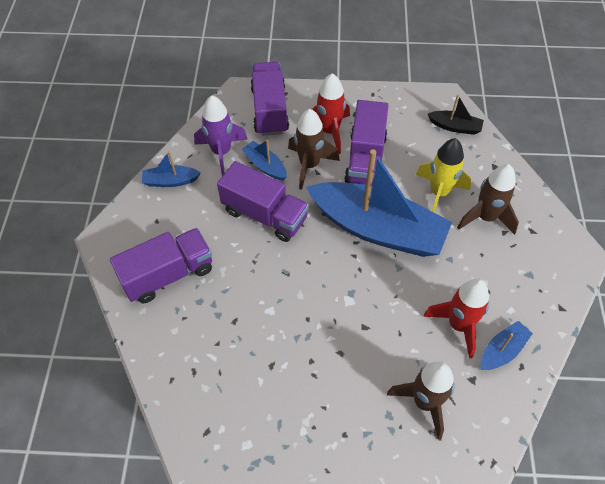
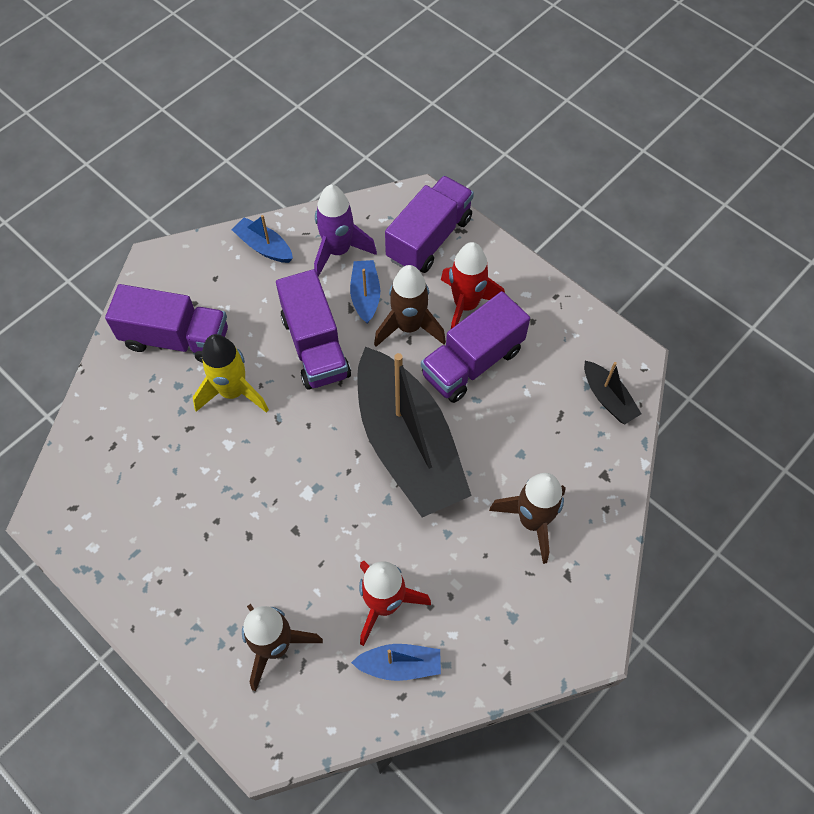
camera: 40 degrees right, 5 degrees up
(378, 229) = (408, 445): blue boat -> black boat
(439, 193) = (510, 457): yellow rocket -> yellow rocket (233, 392)

